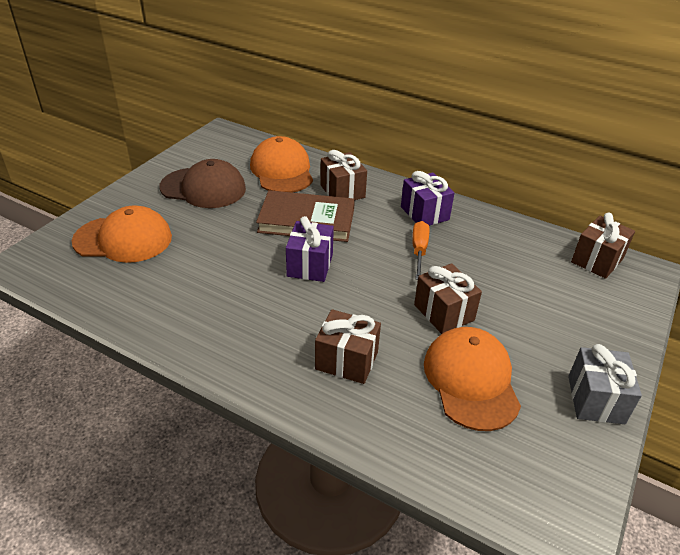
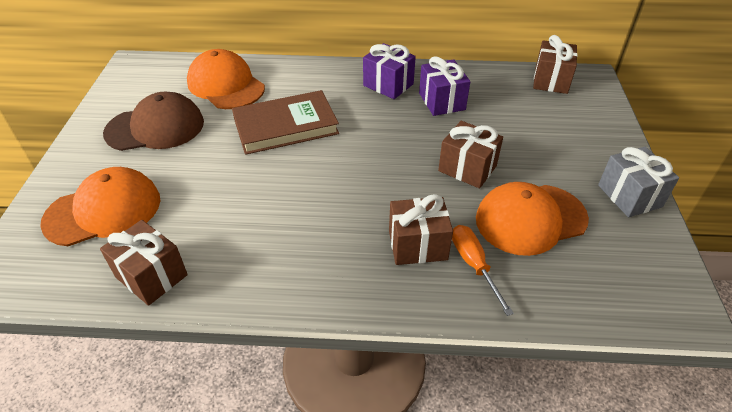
camera: 25 degrees left, 5 degrees up
(310, 265) = (320, 168): purple gift -> purple gift (441, 101)
(342, 191) = (300, 87): brown gift -> brown gift (151, 276)
(419, 251) = (407, 120): orange screwdriver -> orange screwdriver (474, 265)
(471, 380) = (530, 219): orange cap -> orange cap turned 75 degrees counterclockwise

